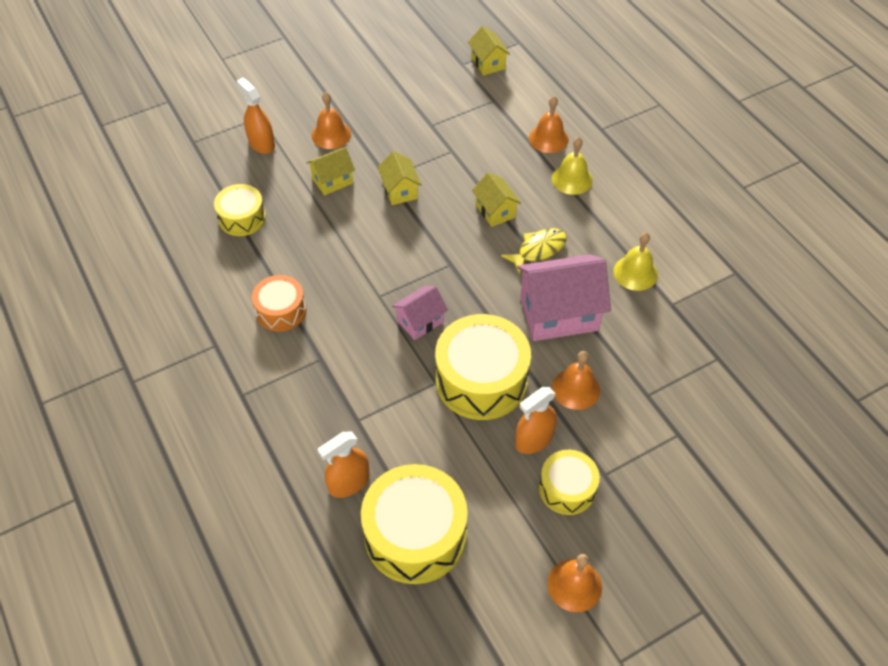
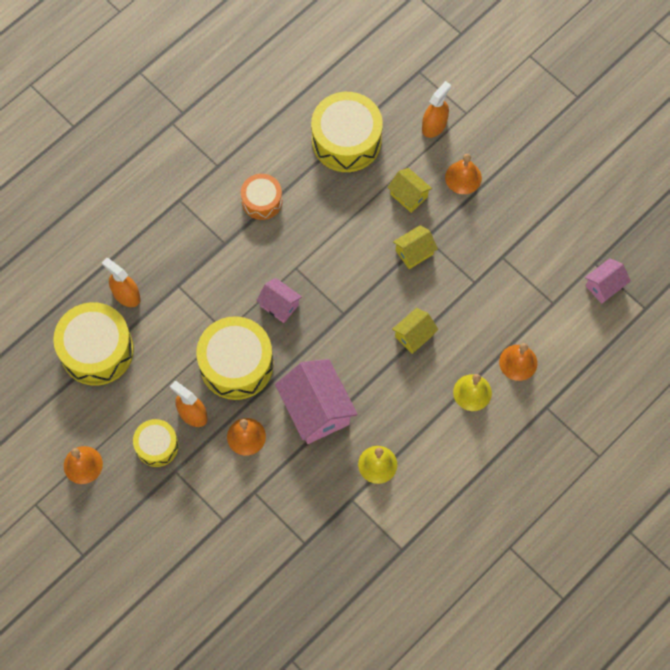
camera: 75 degrees right, 15 degrees up
(242, 218) = (346, 140): yellow drum -> yellow drum, size x1.75
(488, 63) = (604, 286): yellow house -> pink house
(538, 250) = (380, 380): yellow fish -> none

